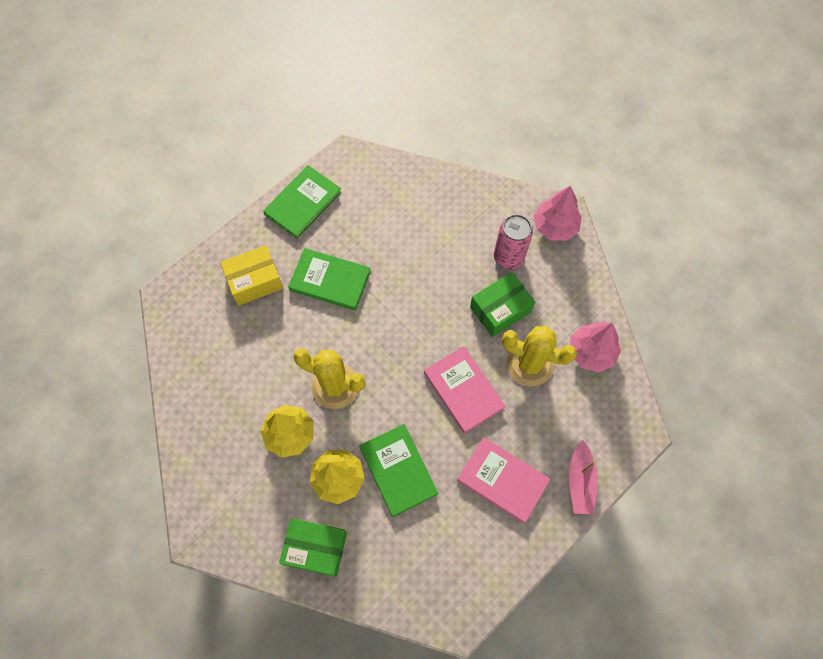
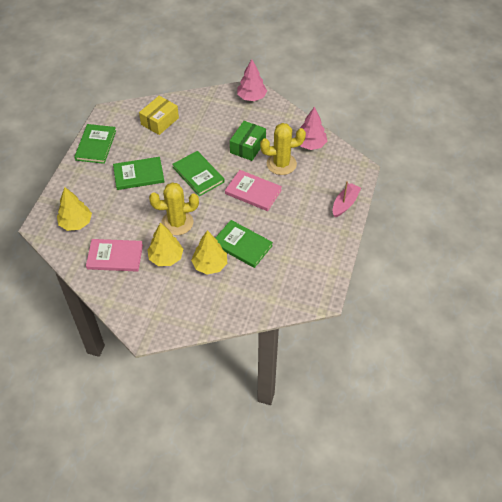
camera: 30 degrees left, 15 degrees down
(211, 316) = (76, 223): none -> yellow tree
(255, 281) = (92, 194): yellow box -> yellow box (160, 121)
(315, 548) = (220, 304): green box -> none
(406, 321) = (198, 175): none -> green book
(502, 480) = (303, 222): pink book -> pink book (115, 256)
(508, 257) = (236, 121): pink can -> none
(580, 481) = (345, 204): pink boat -> pink boat turned 120 degrees counterclockwise

